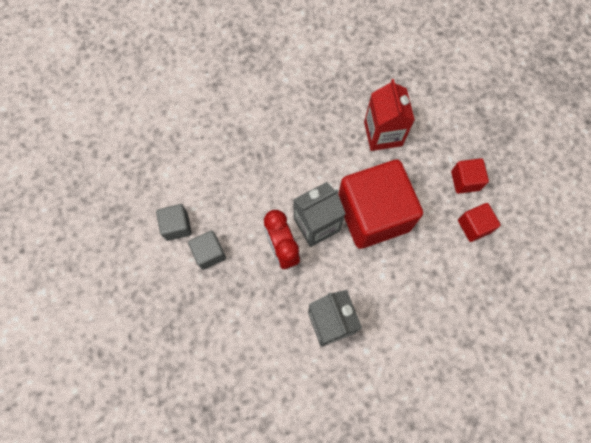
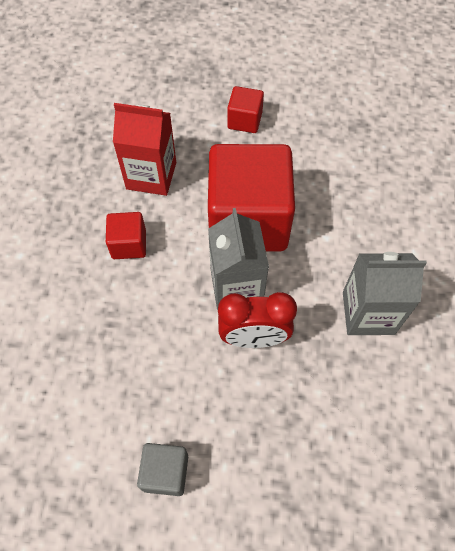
camera: 70 degrees left, 10 degrees down
(209, 253) = (224, 437): grey cube -> none
(474, 226) = (299, 131): red cube -> red cube (129, 244)

